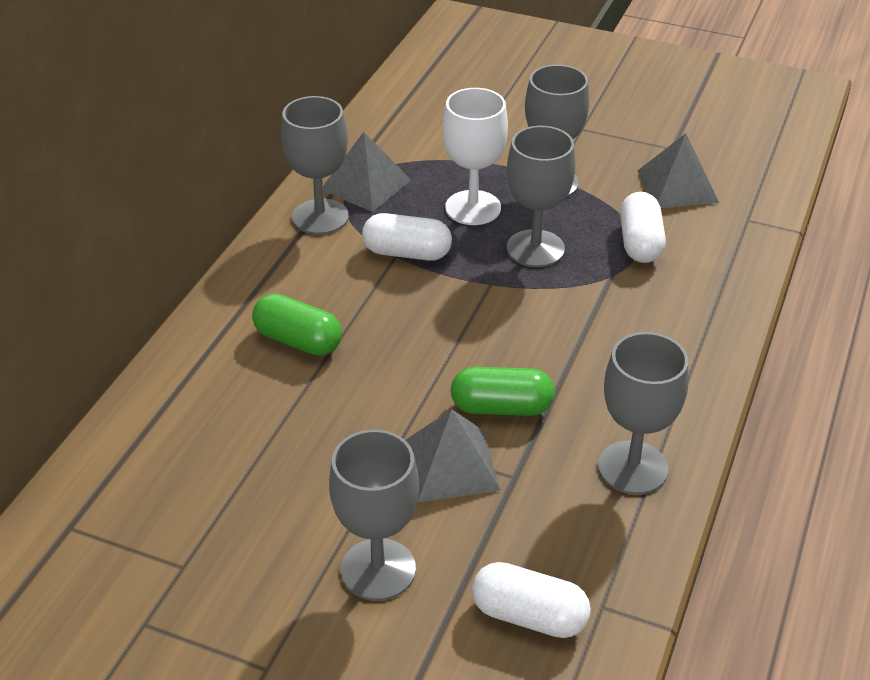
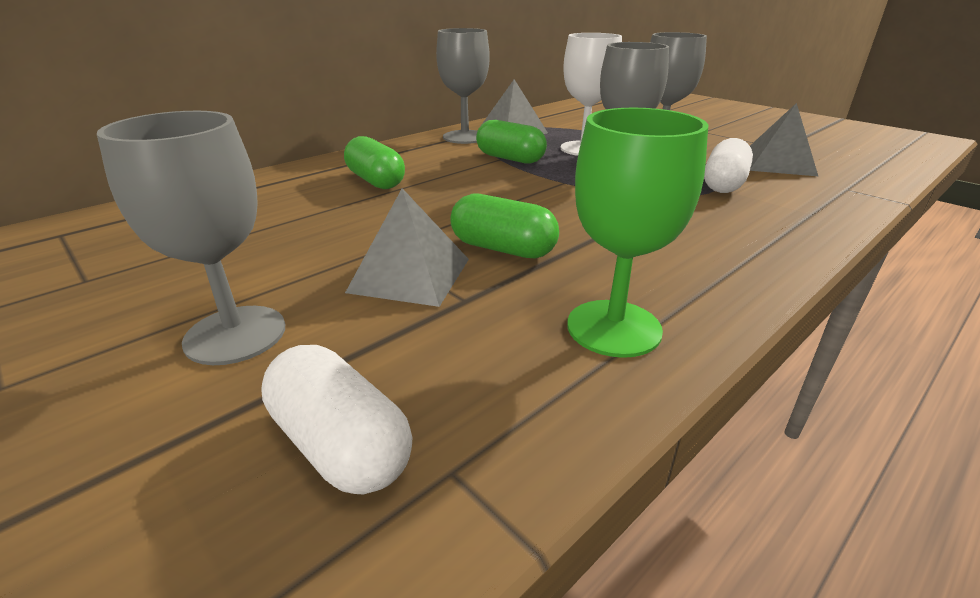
camera: 25 degrees right, 10 degrees down
(407, 253) = (510, 159): white capsule -> green capsule
(633, 468) = (613, 328): grey goblet -> green goblet

